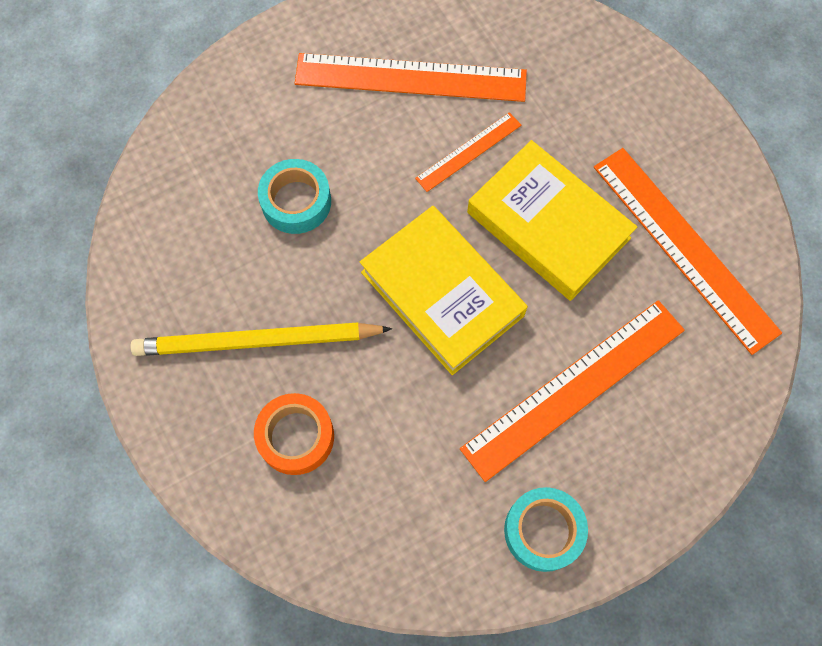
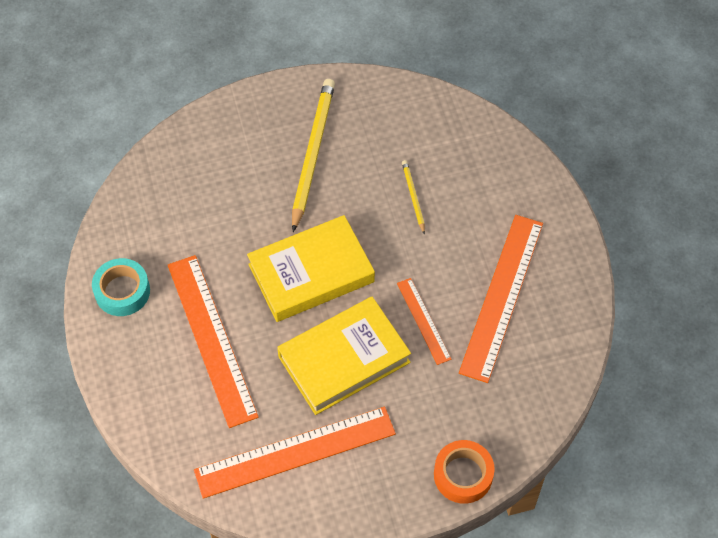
camera: 105 degrees right, 10 degrees down
(296, 202) = (413, 197): turquoise tape -> yellow pencil
(296, 437) = (238, 163): orange tape -> orange tape (463, 475)

